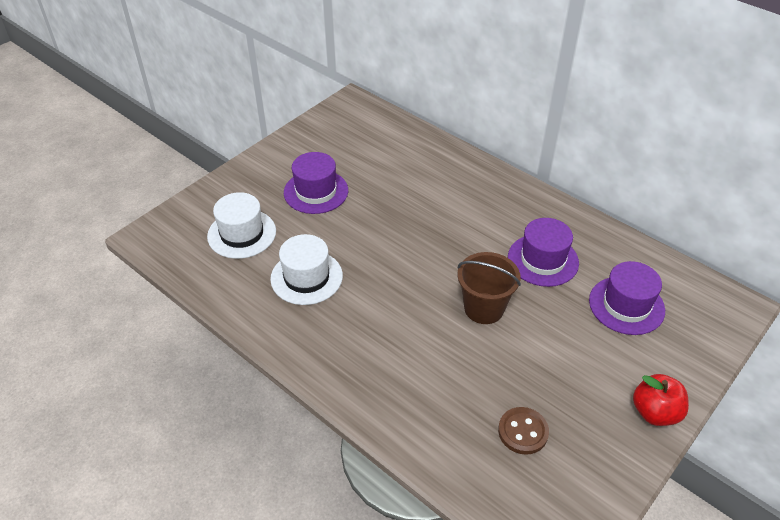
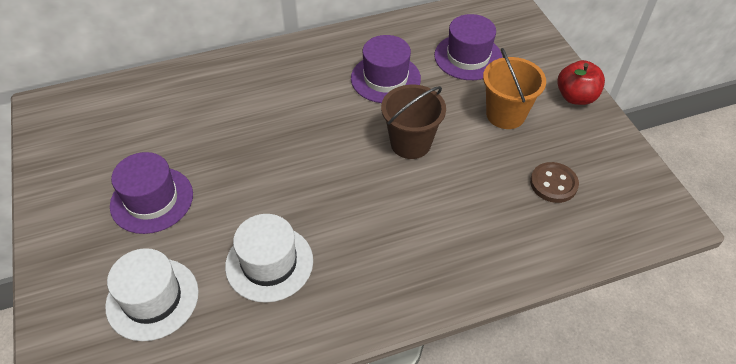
camera: 60 degrees left, 5 degrees up
(577, 362) = (505, 114): none -> orange bucket

